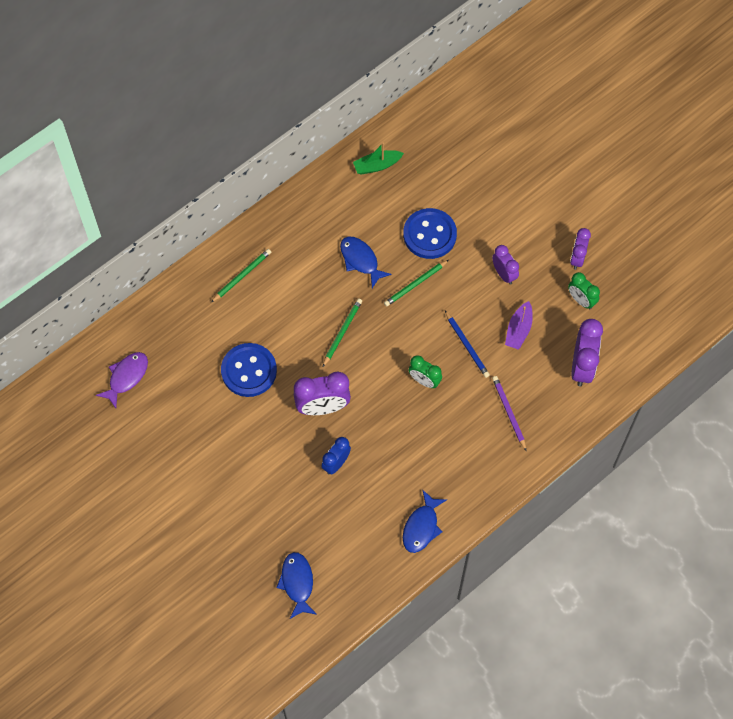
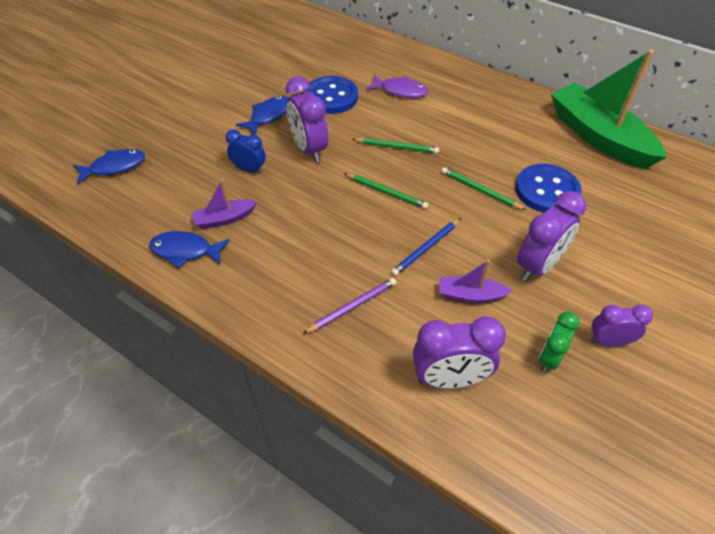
camera: 75 degrees right, 15 degrees down
(126, 377) = (301, 36): purple fish -> purple fish (400, 91)
(242, 276) = (424, 76): green pencil -> green pencil (386, 192)
(360, 260) = (484, 145): blue fish -> blue fish (268, 116)
(377, 165) = (598, 137): green boat -> green boat, size x2.25
(393, 492) = (224, 219): none -> purple boat
(424, 381) = (366, 219): green clock -> none
(504, 274) = (538, 266): purple clock -> purple clock, size x1.61

